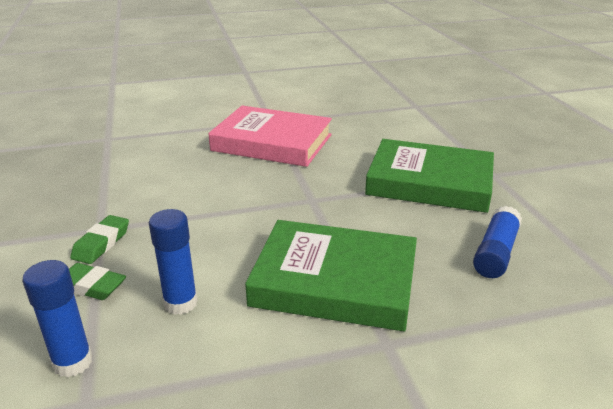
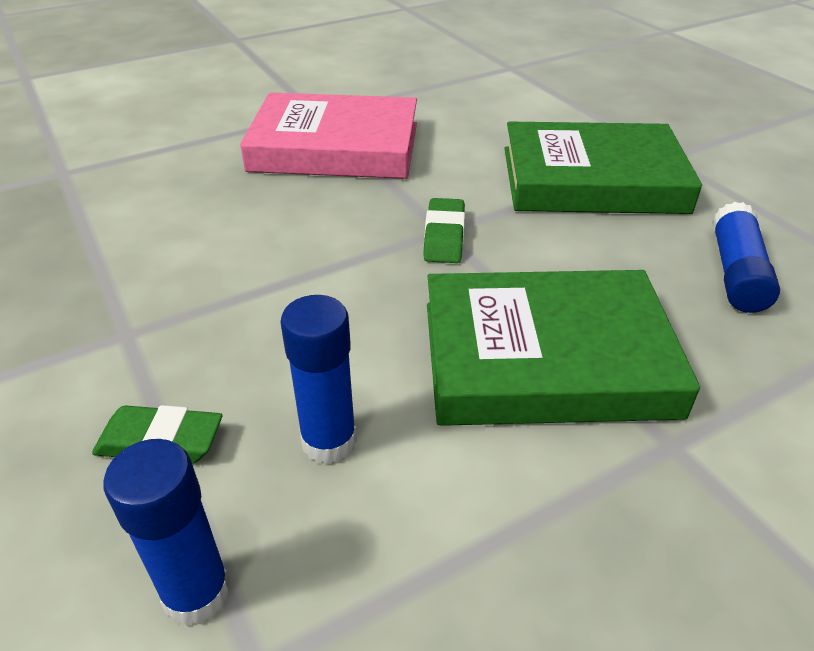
camera: 15 degrees left, 10 degrees up
(101, 243) = (142, 360): green eraser -> green eraser (444, 236)

